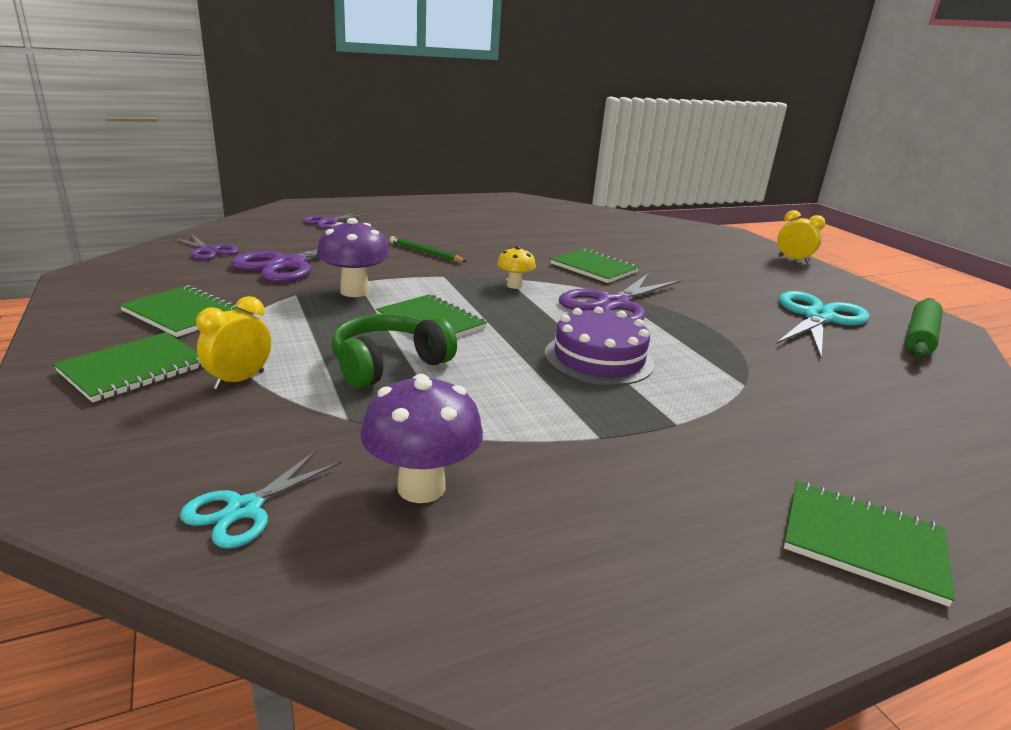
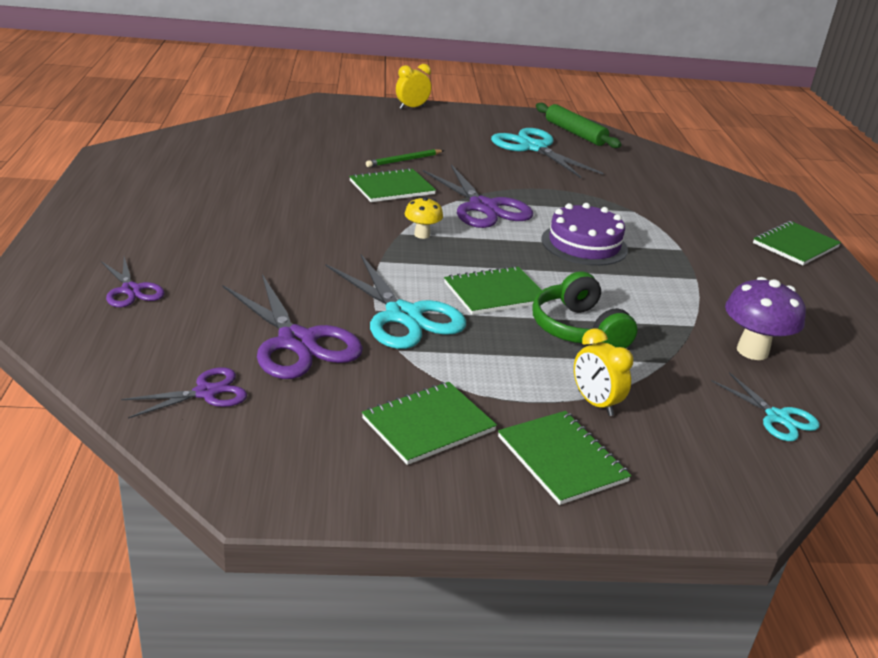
camera: 70 degrees left, 5 degrees up
(354, 291) = (403, 316): purple mushroom -> turquoise scissors
(425, 253) = (300, 254): green pencil -> green pencil (404, 160)

